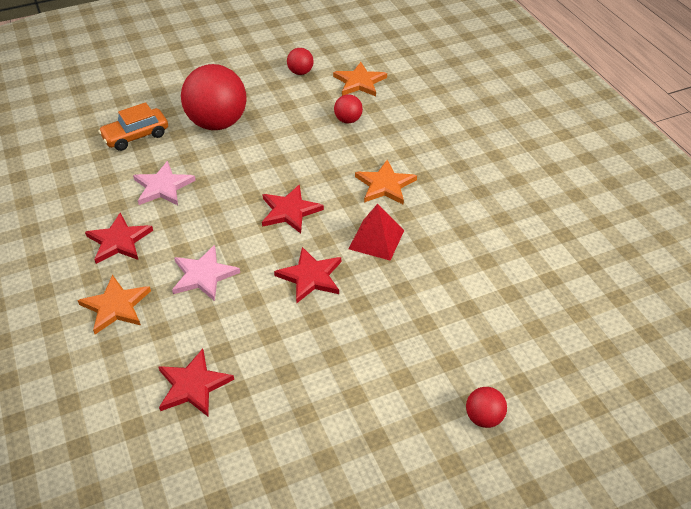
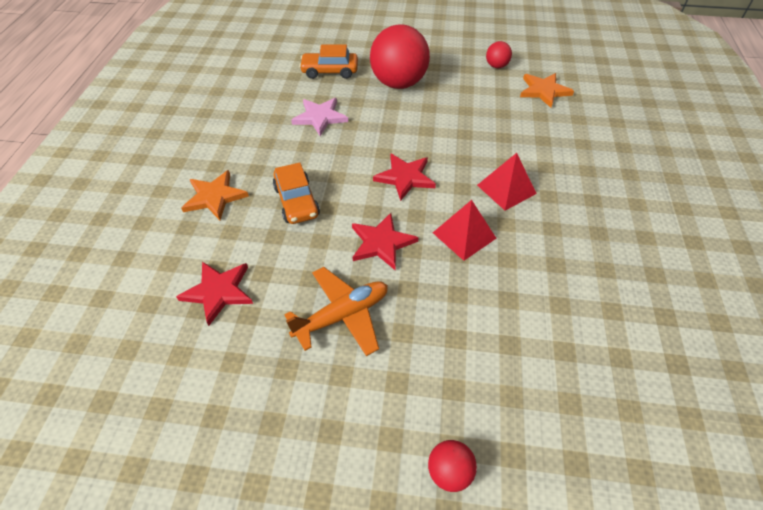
camera: 30 degrees right, 5 degrees up
(119, 241) = (256, 146): red star -> none
(204, 275) = (297, 201): pink star -> orange car
(321, 351) = (342, 316): none -> orange plane
(348, 120) = (511, 119): red ball -> none
(385, 185) = (506, 189): orange star -> red pyramid

